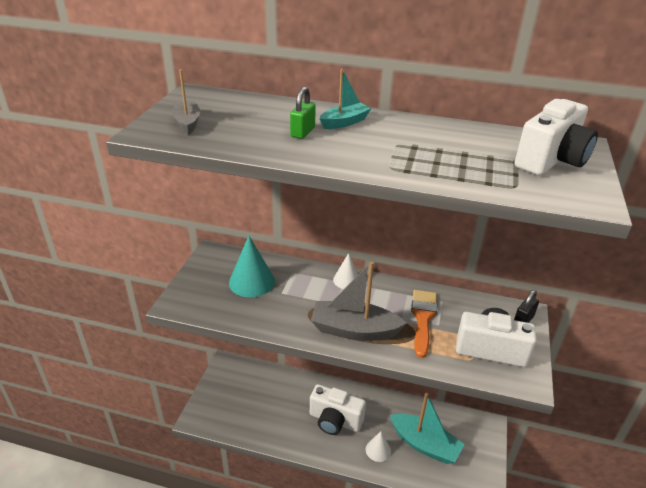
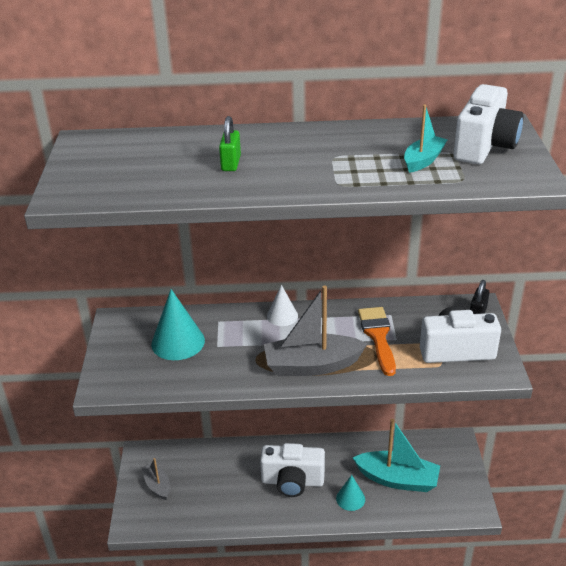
camera: 15 degrees left, 0 degrees up
(187, 123) = (100, 177): grey boat -> grey boat (157, 485)
(344, 122) = (267, 144): turquoise boat -> turquoise boat (423, 160)
(378, 450) = (350, 498): white cone -> turquoise cone

